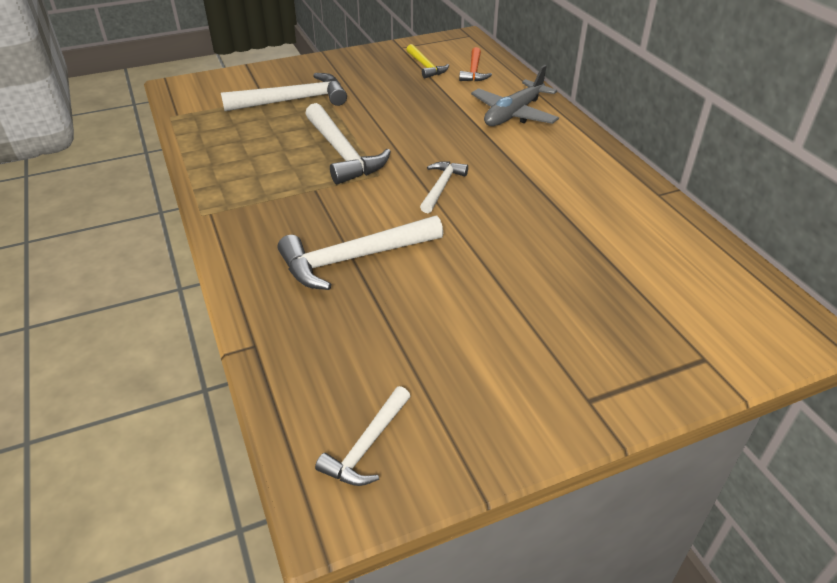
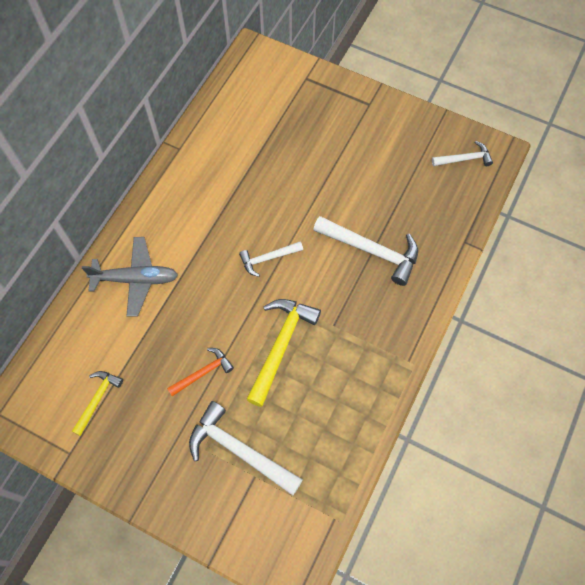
camera: 130 degrees left, 25 degrees up
(342, 153) = (280, 346): white hammer -> yellow hammer
(474, 71) = (78, 355): orange hammer -> orange hammer (203, 373)

